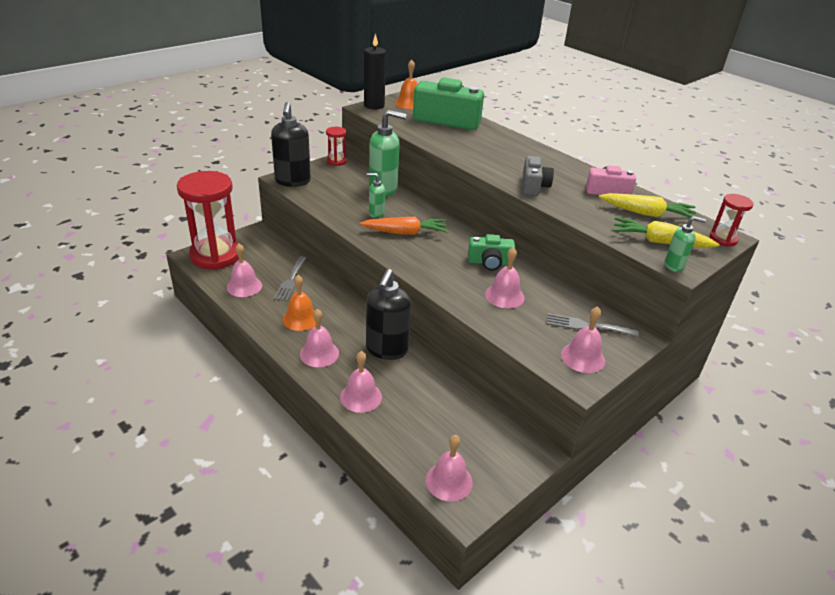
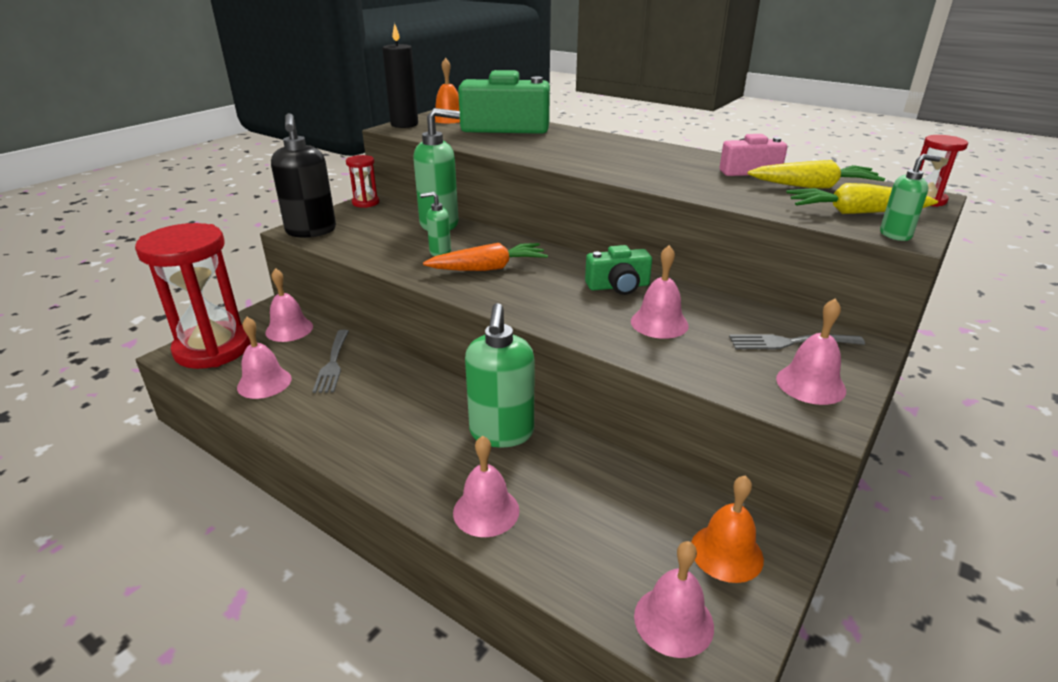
camera: 10 degrees left, 5 degrees down
(301, 318) = (360, 413): orange bell -> orange bell (726, 552)
(319, 353) = (402, 458): pink bell -> pink bell (289, 329)
(386, 349) = (501, 433): black soap dispenser -> green soap dispenser
(534, 186) = (654, 177): grey camera -> none

